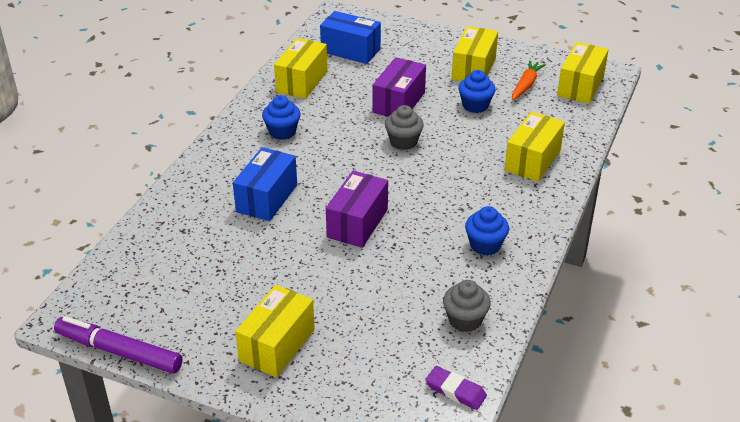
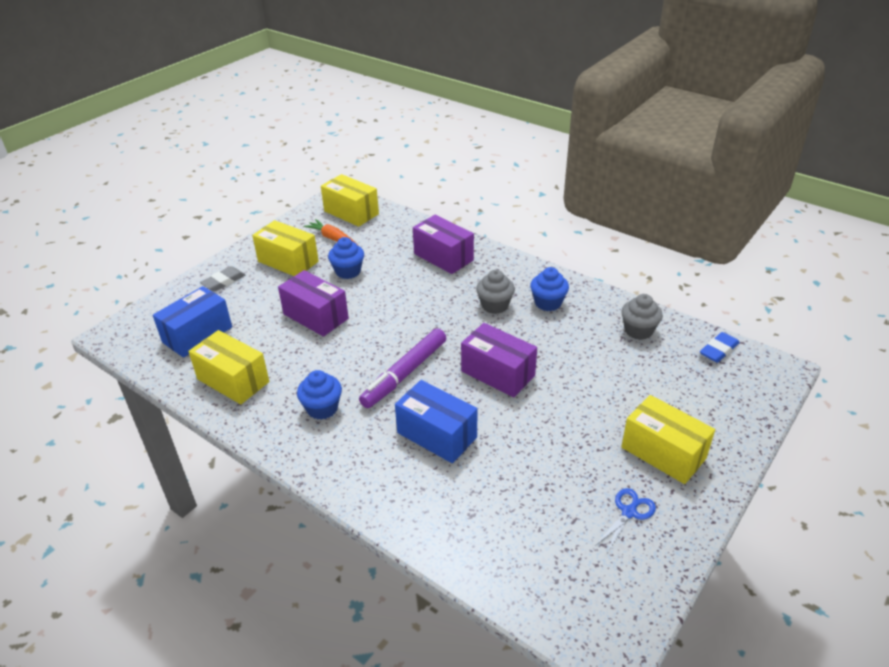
camera: 75 degrees left, 0 degrees up
(119, 352) = (668, 590): purple marker -> purple marker (405, 374)
(199, 324) = (629, 512): none -> blue scissors
(403, 142) = (383, 324): grey cupcake -> grey cupcake (495, 305)
(426, 43) = (223, 281): none -> grey eraser
(455, 391) = (718, 350): purple eraser -> blue eraser
(532, 160) = (443, 257): yellow box -> purple box

